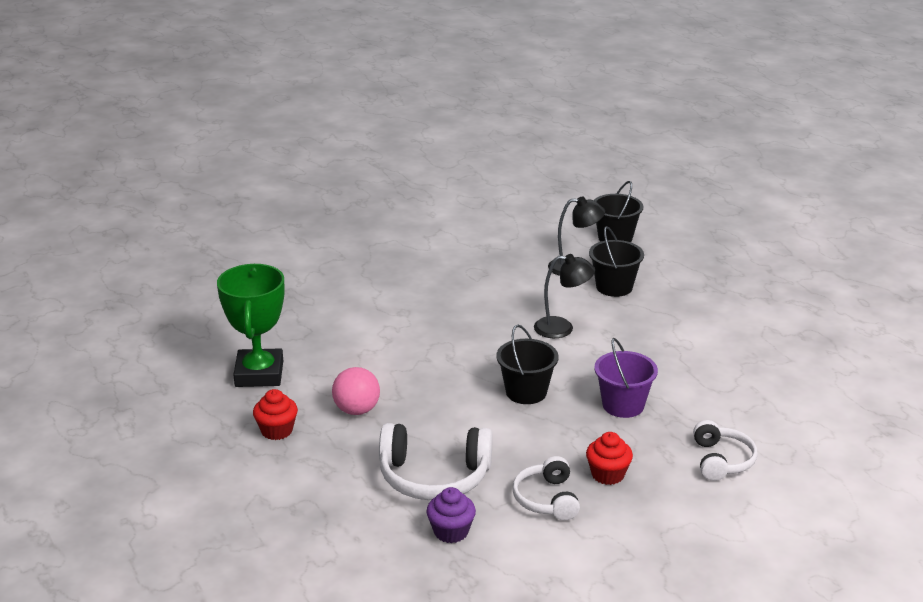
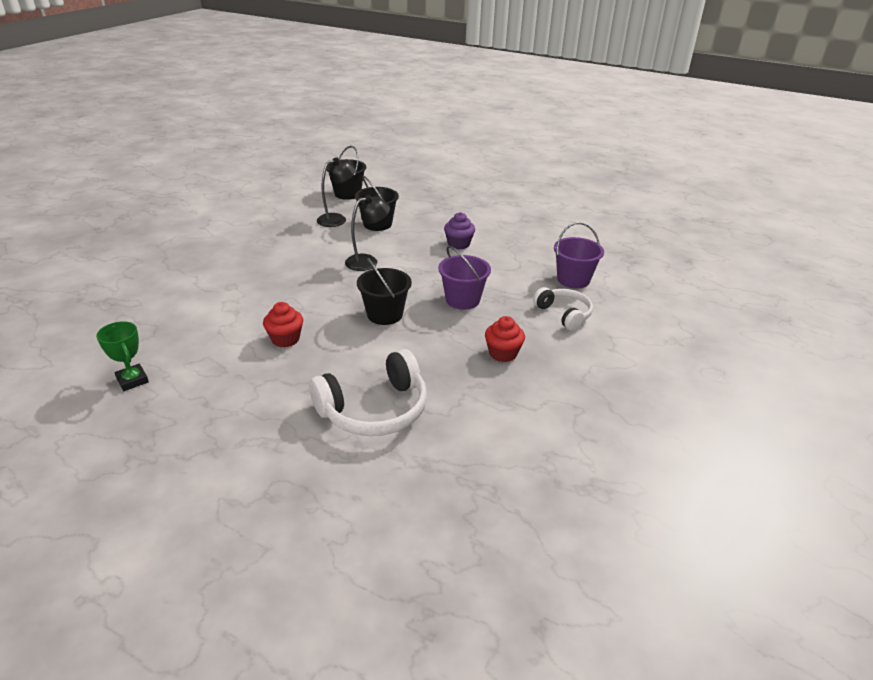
camera: 35 degrees left, 5 degrees up
(259, 374) = (132, 380): green trophy -> green trophy, size x0.53
(277, 430) = (192, 426): red cupcake -> red cupcake (285, 339)
(357, 410) = (256, 379): pink ball -> none
(451, 531) = (432, 451): purple cupcake -> purple cupcake (458, 244)
(546, 499) = (479, 390): white headphones -> none
(779, 427) = (573, 279): none -> purple bucket

